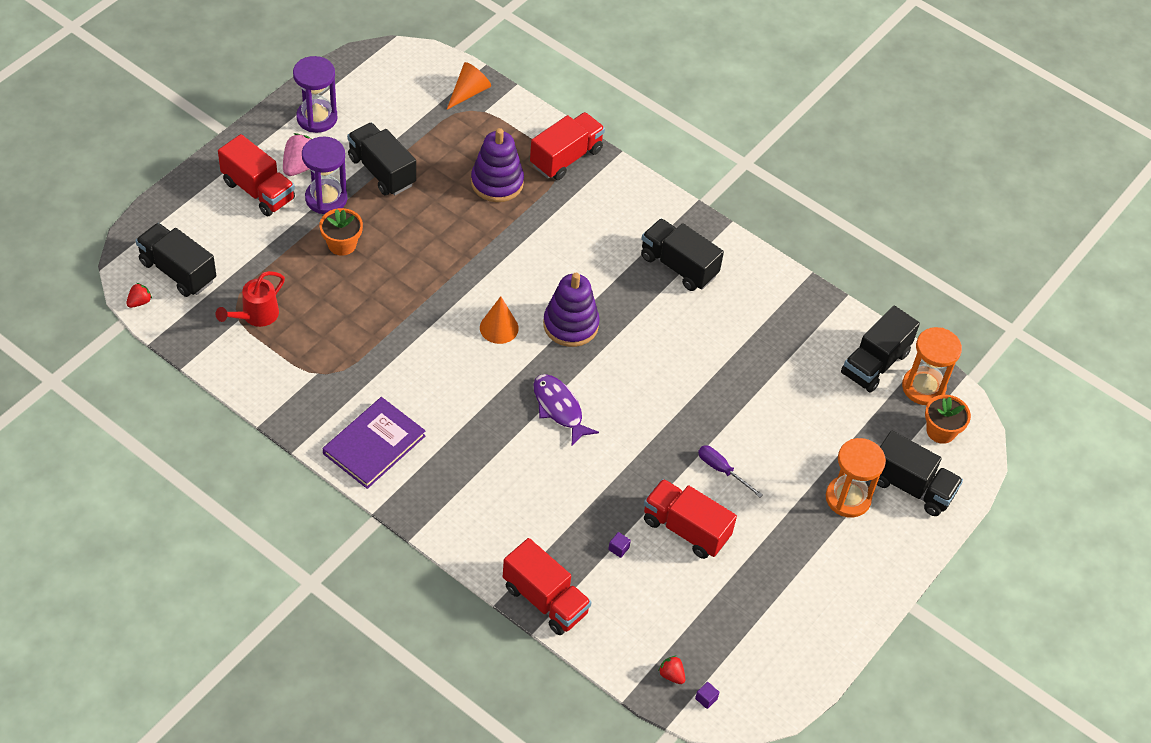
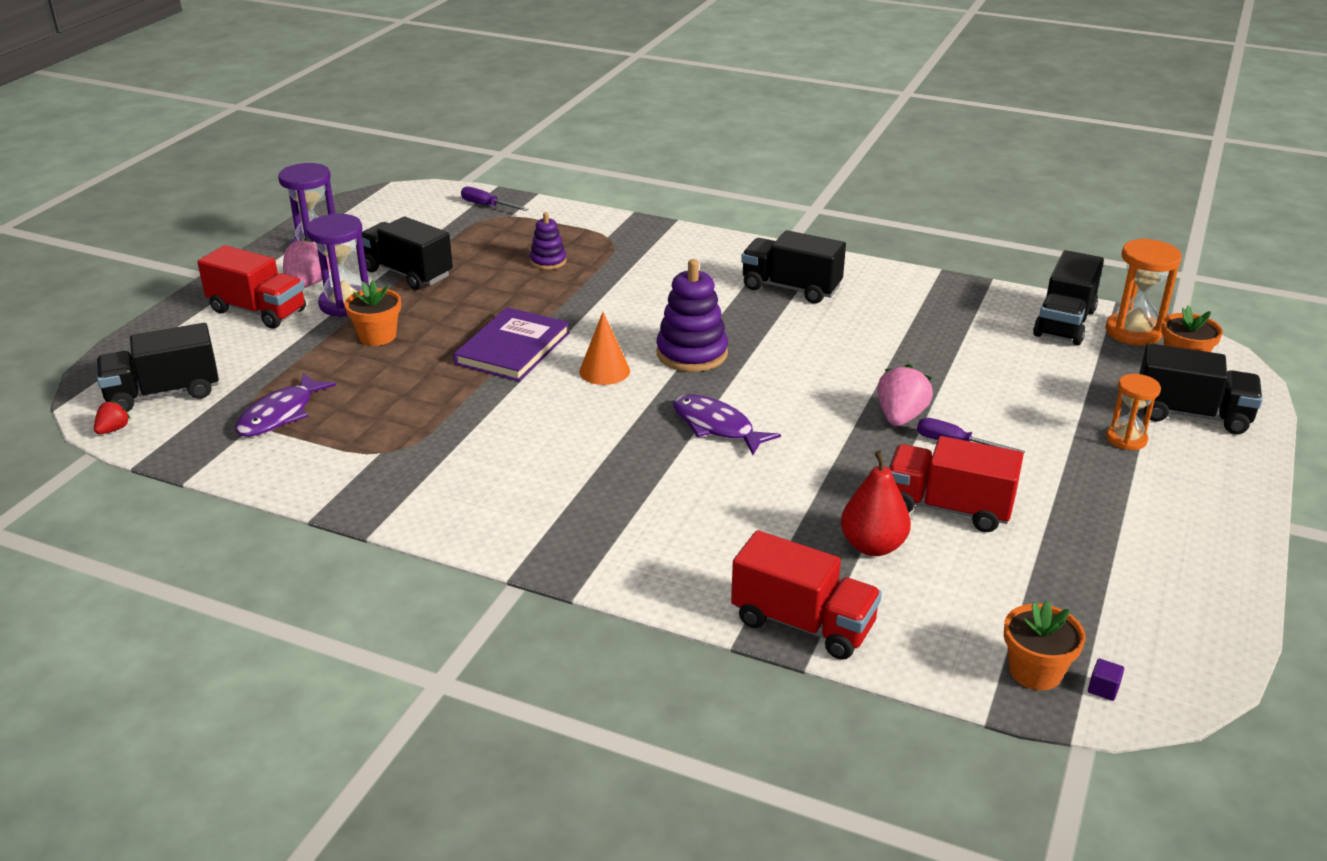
camera: 10 degrees left, 20 degrees down
(178, 271) = (164, 393): black truck -> black truck turned 45 degrees counterclockwise
(256, 316) = (280, 414): red watering can -> purple fish
(374, 445) = (483, 507): purple book -> purple book (513, 348)
(468, 92) = (487, 206): orange cone -> purple screwdriver
(497, 182) = (548, 261): purple stacking toy -> purple stacking toy, size x0.57
(566, 157) = (618, 232): red truck -> none
(618, 548) = (872, 546): purple cube -> red pear
(671, 675) = (1035, 671): red strawberry -> orange flower pot
(695, 433) = (900, 417): none -> pink strawberry
(848, 498) = (1126, 439): orange hourglass -> orange hourglass, size x0.64

